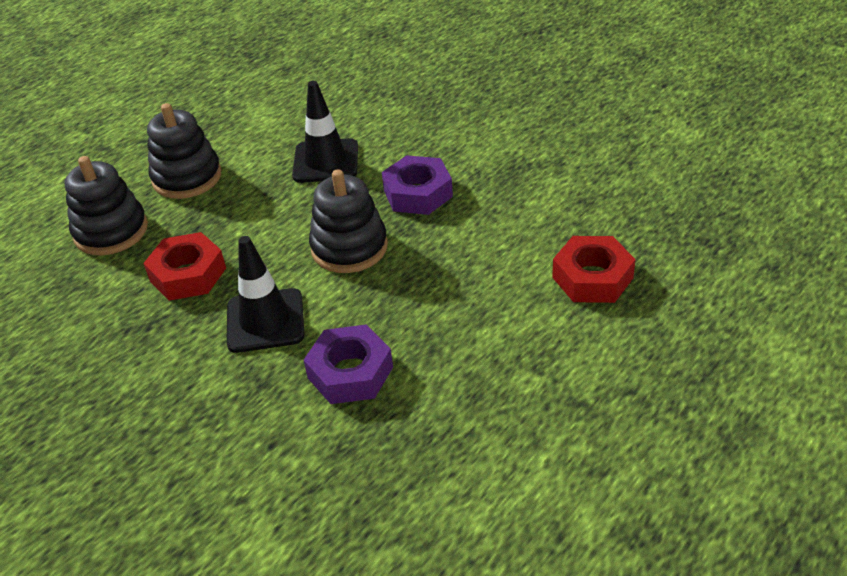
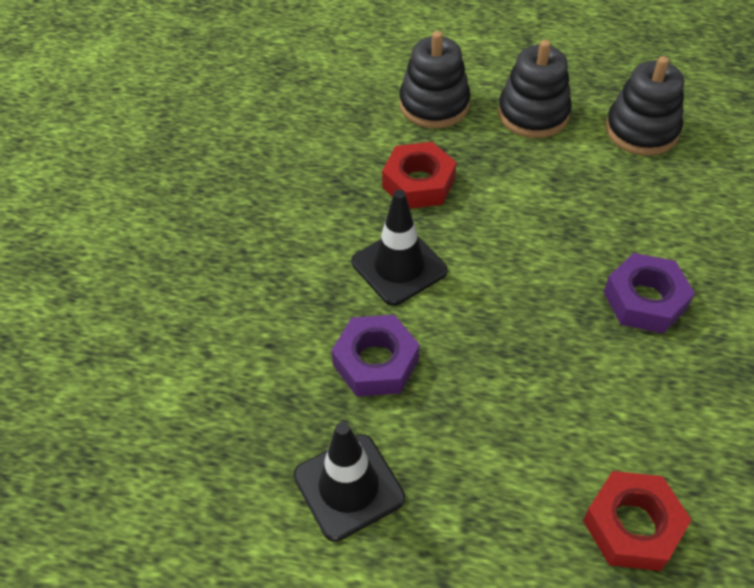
camera: 60 degrees right, 10 degrees up
(326, 161) = (633, 201): black traffic cone -> black traffic cone (348, 487)
(349, 247) = (528, 281): black stacking toy -> black stacking toy (641, 130)

